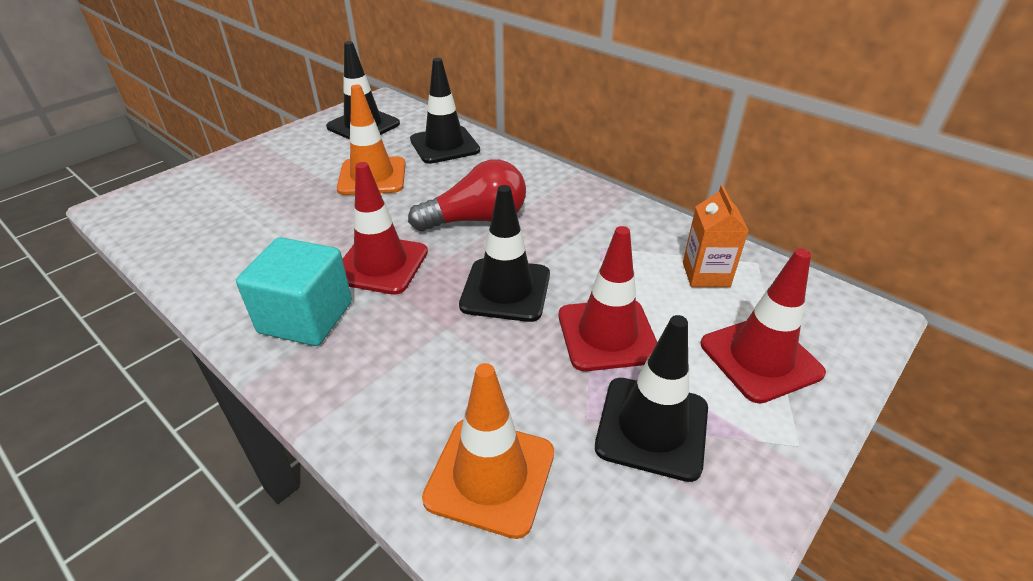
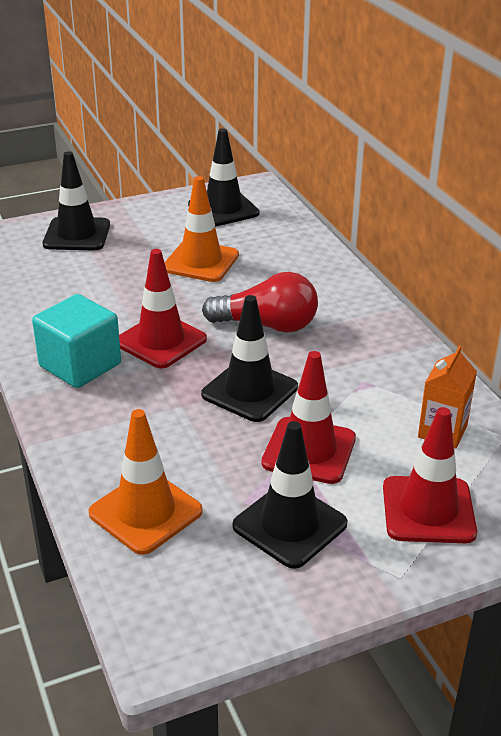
camera: 25 degrees right, 5 degrees down
(444, 145) = (287, 247): black traffic cone -> black traffic cone (77, 235)

